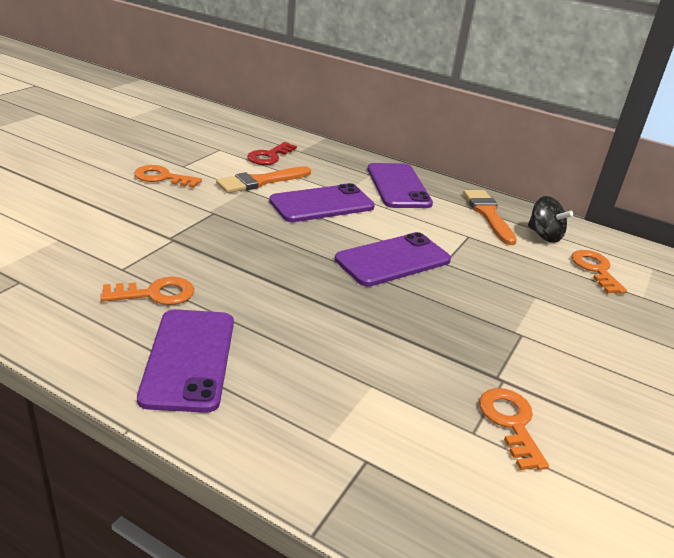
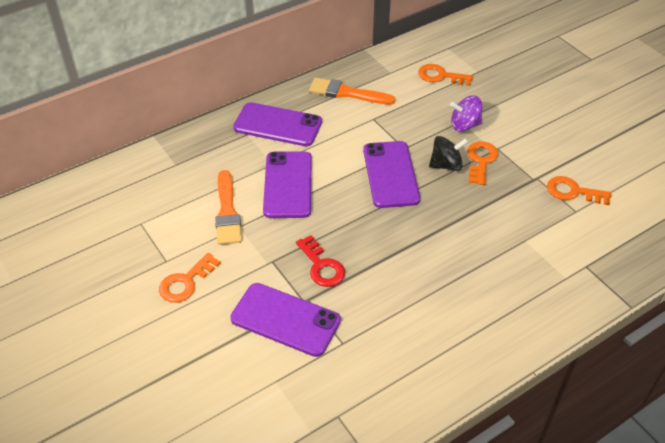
camera: 60 degrees left, 15 degrees up
(156, 294) = (387, 328): orange key -> orange key (481, 160)
(189, 359) = (473, 325): purple phone -> purple phone (285, 320)
(269, 156) = (177, 190): red key -> red key (322, 266)
(532, 300) = (464, 125): none -> purple spinning top
(544, 235) = (388, 78): black spinning top -> black spinning top (446, 165)

